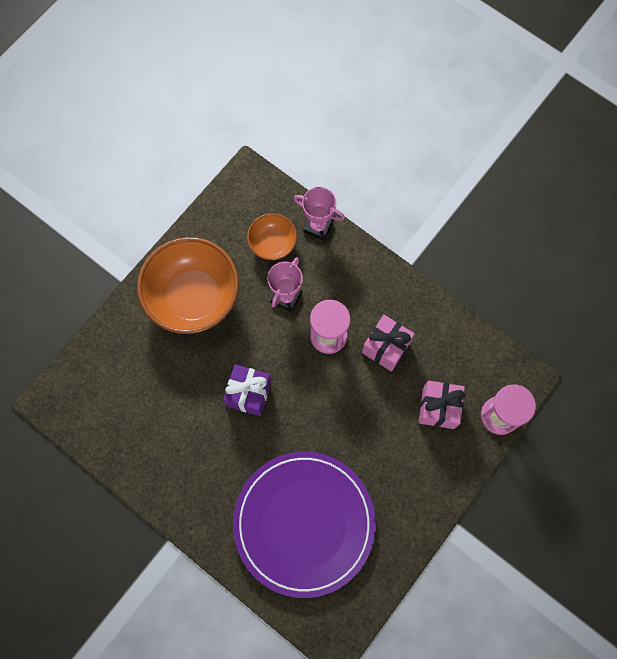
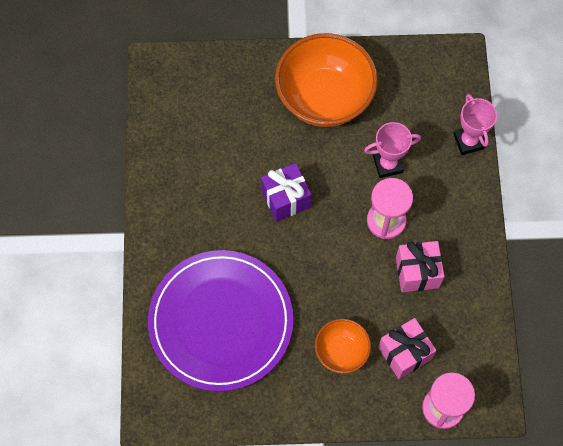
camera: 50 degrees right, 5 degrees down
(272, 244) = (421, 119): orange bowl -> orange bowl (341, 351)

